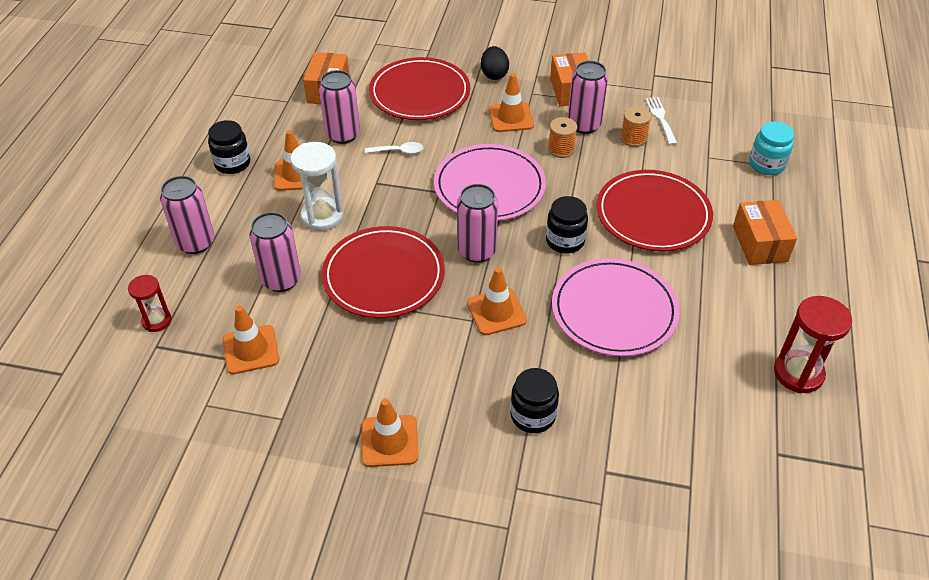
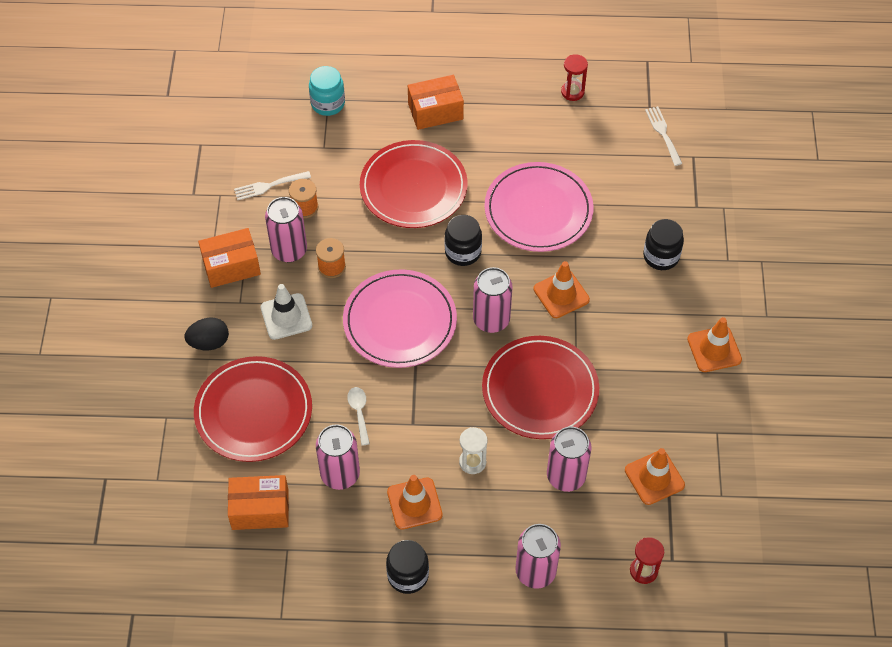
camera: 100 degrees left, 10 degrees up
(322, 216) = (472, 462): white hourglass -> white hourglass, size x0.61
(511, 117) = (286, 316): orange traffic cone -> white traffic cone
(730, 459) = (663, 133): none -> white fork
(798, 373) = (572, 92): red hourglass -> red hourglass, size x0.61

